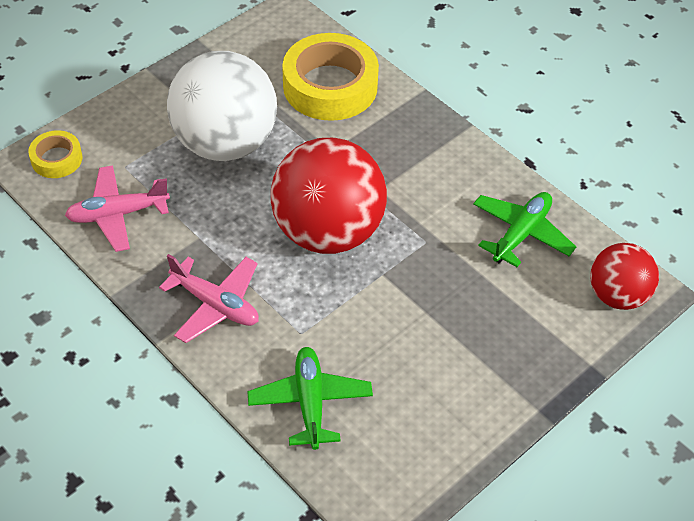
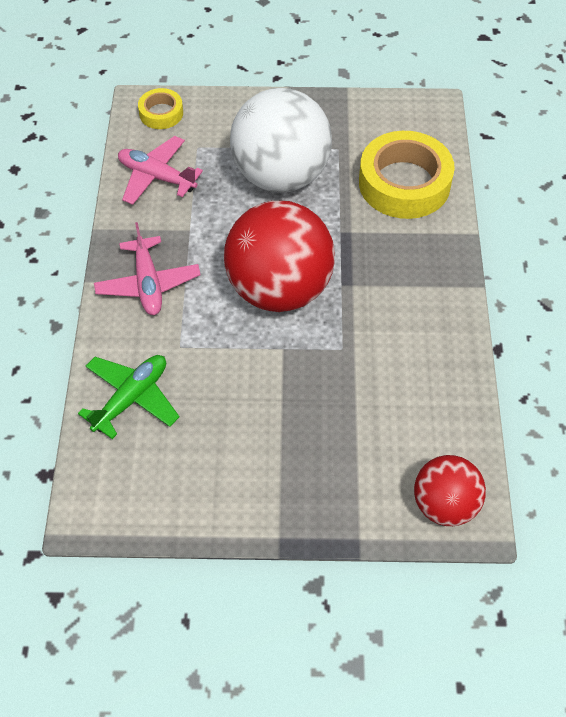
camera: 45 degrees right, 5 degrees up
(521, 234) = (423, 398): green plane -> none

